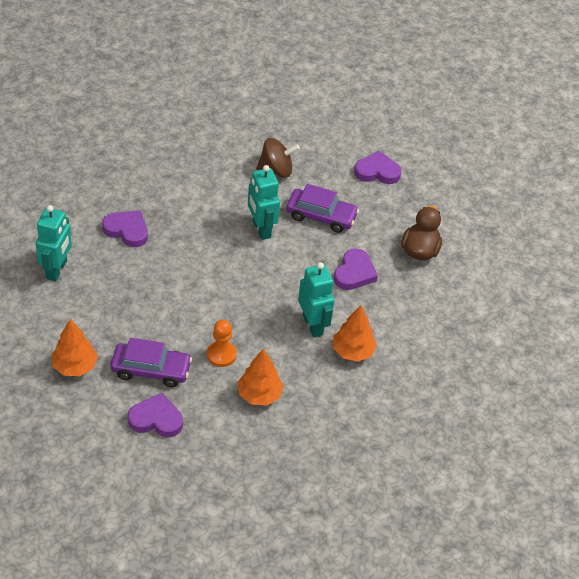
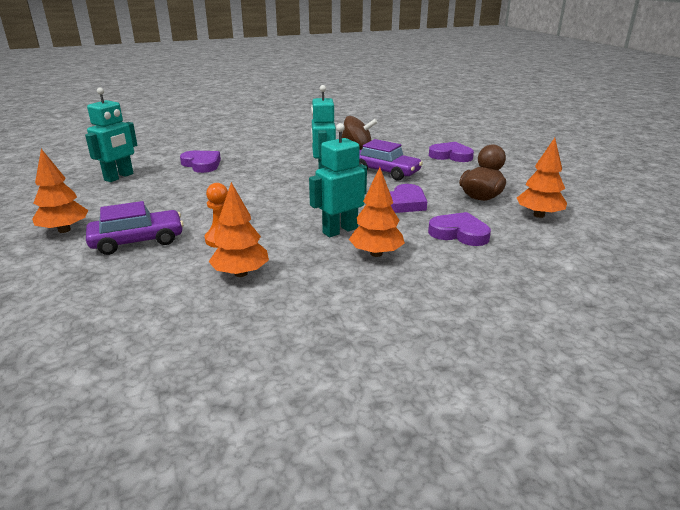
camera: 20 degrees right, 20 degrees down
(151, 370) = (137, 241): purple car -> purple car turned 45 degrees counterclockwise
(156, 419) = (102, 277): purple heart -> purple heart (459, 233)
(313, 325) = (340, 230): turquoise robot -> turquoise robot turned 120 degrees counterclockwise
(471, 273) = (539, 215): none -> orange tree

